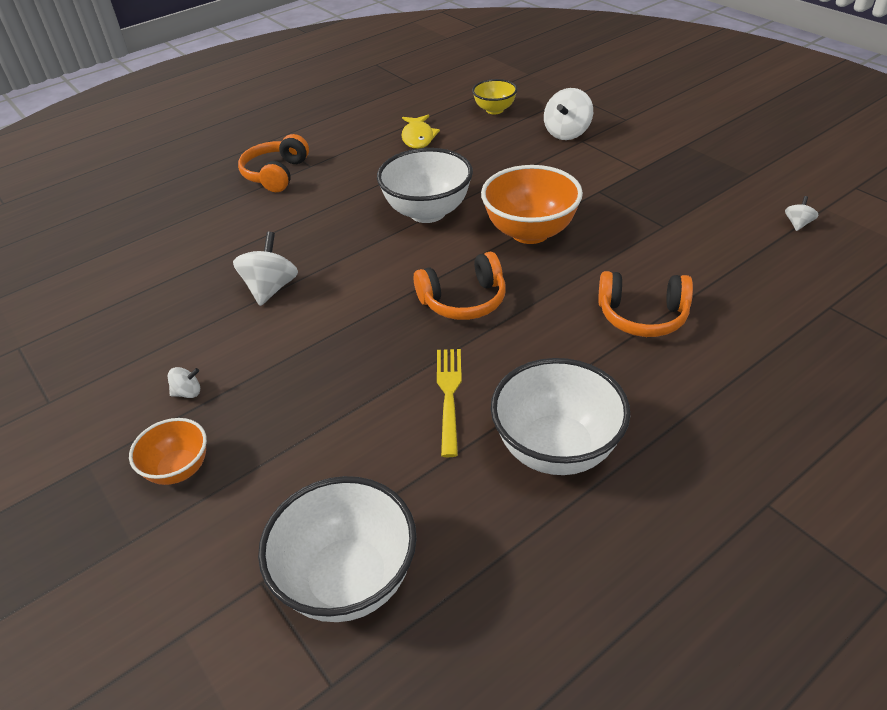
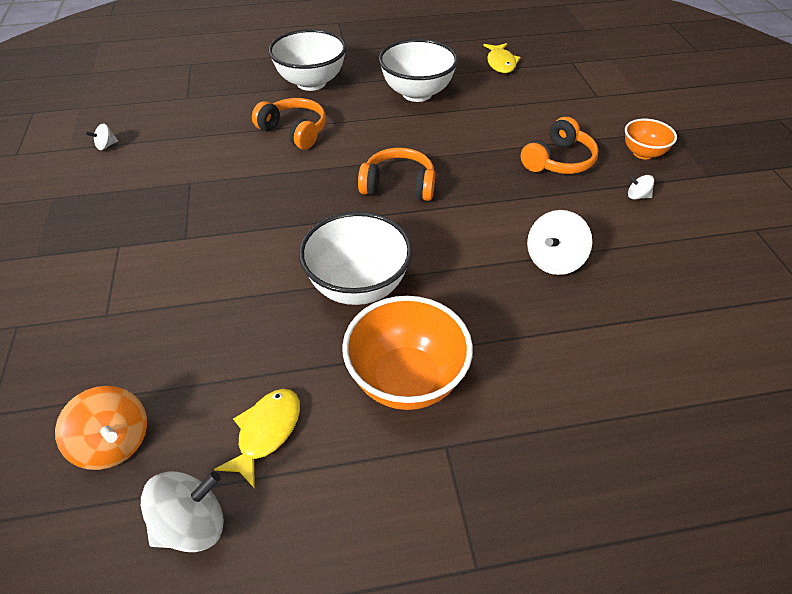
camera: 155 degrees left, 5 degrees up
(276, 174) = (501, 452): orange headphones -> orange headphones (558, 160)
(348, 580) = (553, 84): white bowl -> white bowl (311, 82)
(449, 396) = (455, 133): yellow fork -> none
(472, 604) = (501, 63): none -> yellow fish
(494, 110) = (114, 442): yellow bowl -> orange spinning top
(530, 232) = (292, 221): orange bowl -> orange bowl (406, 379)
(567, 133) = (101, 337): white spinning top -> white spinning top (192, 524)

